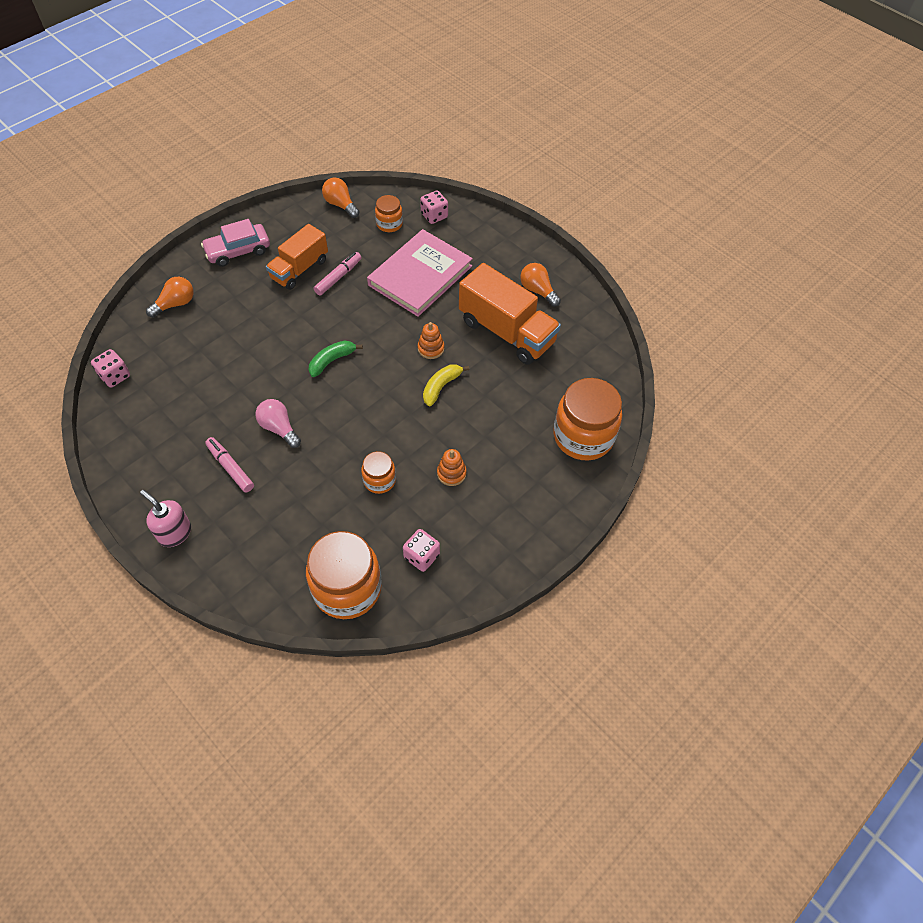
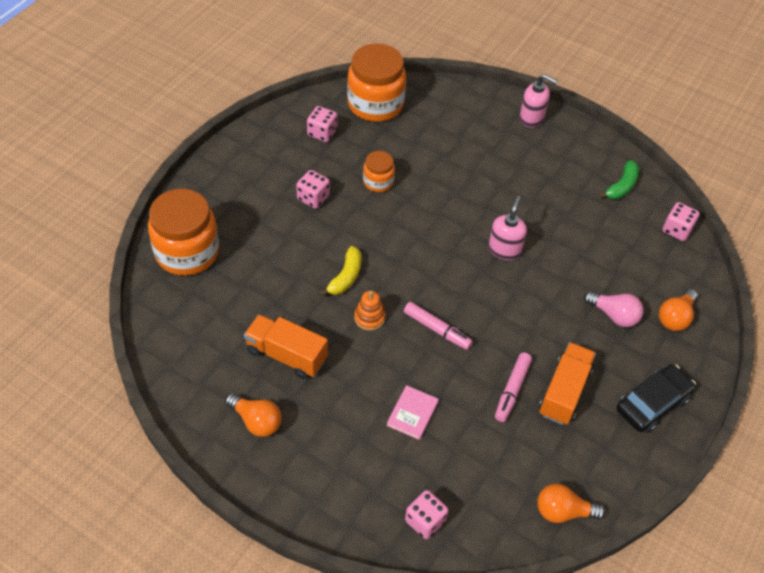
camera: 165 degrees right, 5 degrees down
(230, 468) = (516, 170): pink marker -> pink marker (437, 329)
(238, 251) = (652, 403): pink car -> black car
(279, 428) = (490, 209): pink light bulb -> pink light bulb (613, 315)
(287, 386) = (504, 249): none -> pink soap dispenser
(332, 361) = (471, 284): green banana -> green banana (621, 186)
(340, 205) = (563, 511): orange light bulb -> orange light bulb turned 150 degrees clockwise
(389, 224) = (482, 491): orange jar -> none
(420, 275) = (412, 413): pink book -> pink book, size x0.42
(451, 473) = (313, 198): orange stacking toy -> pink dice
(506, 332) = (286, 355): orange truck -> orange truck, size x0.66

